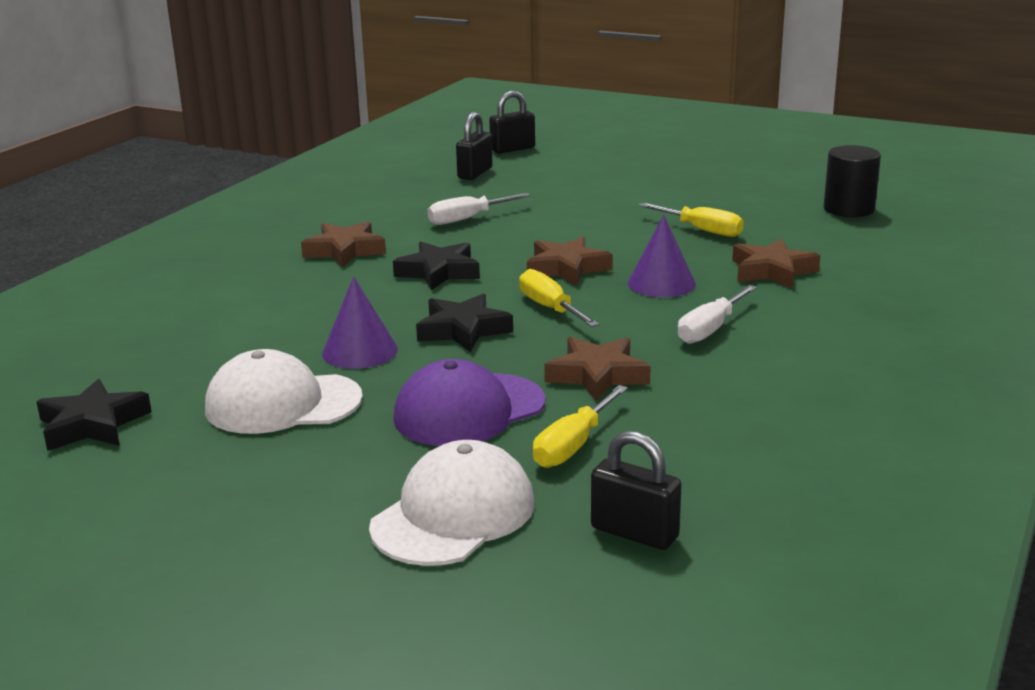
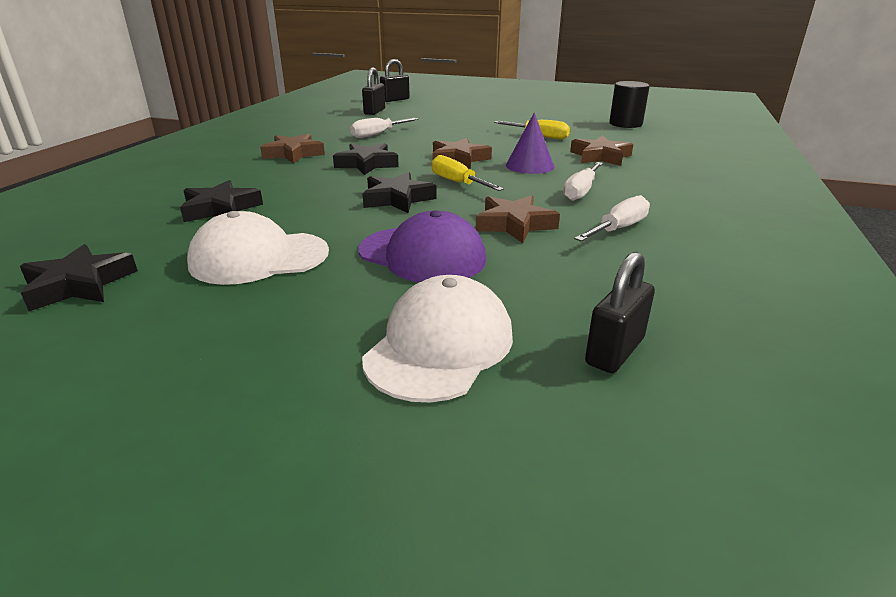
camera: 10 degrees left, 5 degrees up
(244, 335) = (220, 209): none -> black star
(360, 351) = (318, 216): purple cone -> none
(469, 410) = (422, 255): purple cap -> purple cap turned 105 degrees counterclockwise
(573, 445) = (521, 278): yellow screwdriver -> none
(634, 533) = (614, 351): black padlock -> black padlock turned 75 degrees counterclockwise
(727, 388) = (618, 229): none -> white screwdriver

